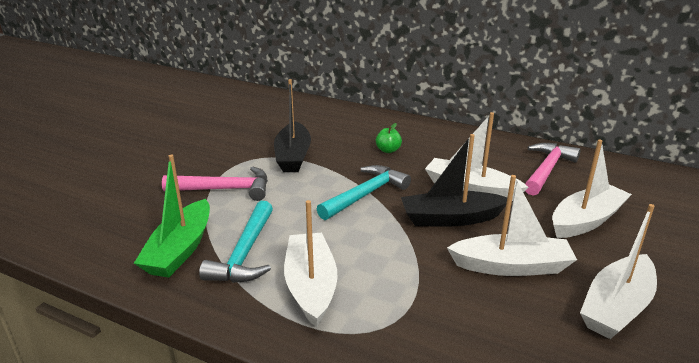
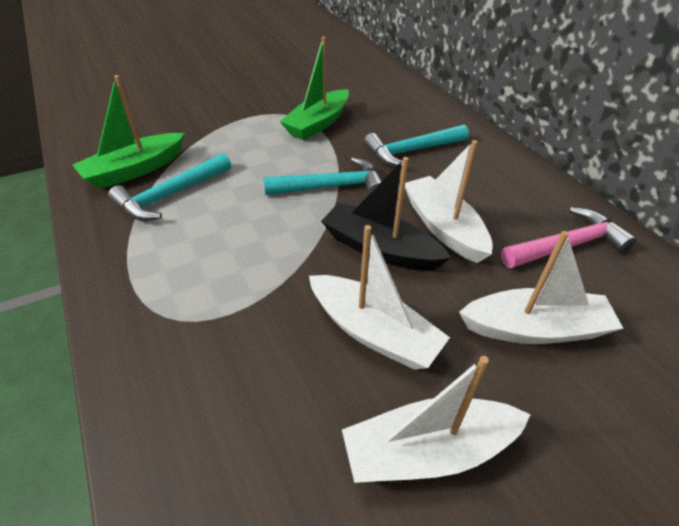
camera: 35 degrees right, 15 degrees up
(224, 189) = (227, 132): pink hammer -> none
(293, 156) = (318, 124): black boat -> green boat
(311, 286) = (178, 249): white boat -> none
(388, 150) = (412, 151): green apple -> turquoise hammer

